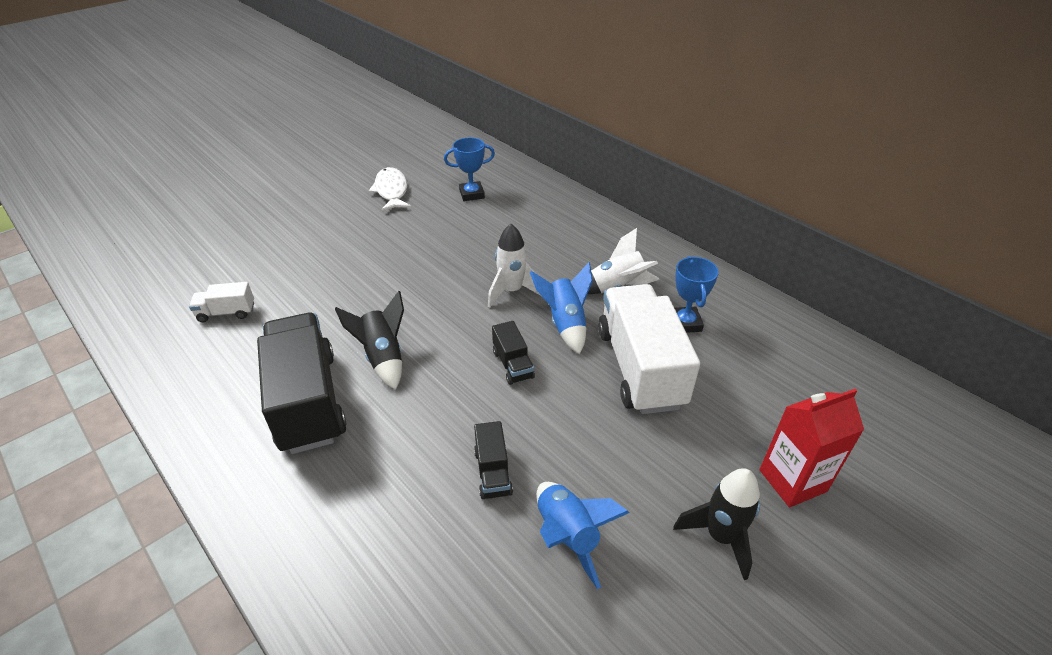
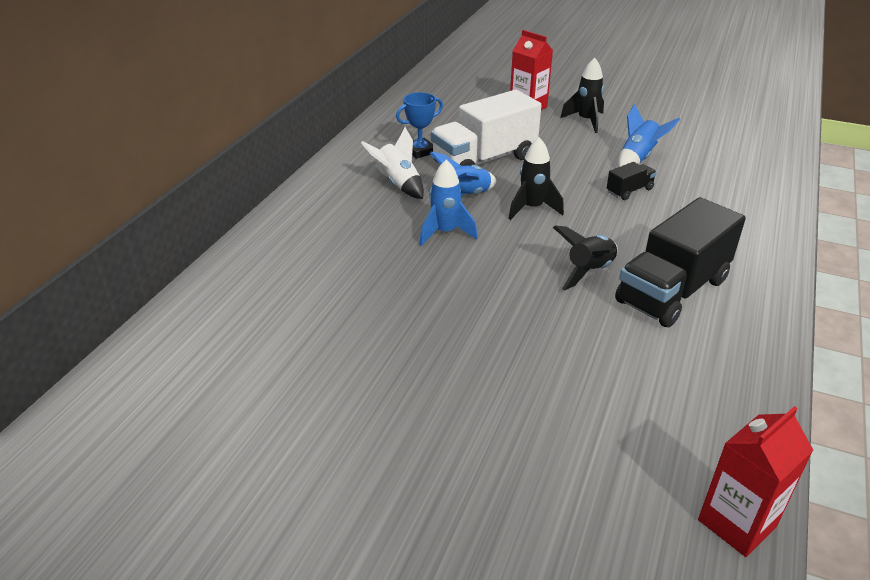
camera: 115 degrees left, 5 degrees down
(122, 308) = (737, 523): none -> red carton
(226, 313) = (644, 410): white truck -> none
(391, 191) = (306, 391): white fish -> none
(471, 194) = (279, 313): blue trophy -> none
(512, 291) = (445, 233): white rocket -> blue rocket
(513, 364) = (532, 208): black truck -> black rocket

